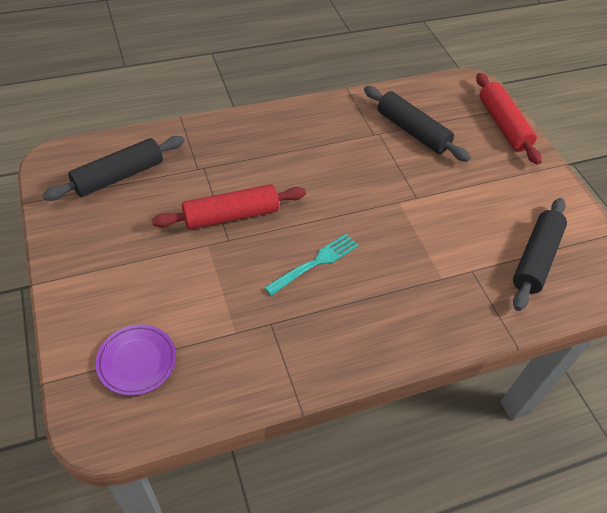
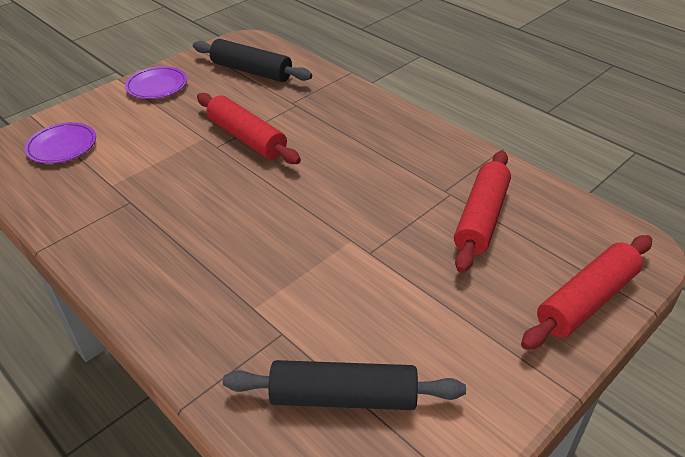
camera: 70 degrees right, 10 degrees down
(82, 254) = (157, 86): none -> purple plate
(315, 263) = (219, 206): turquoise fork -> none
(412, 131) = (481, 218): black rolling pin -> red rolling pin

